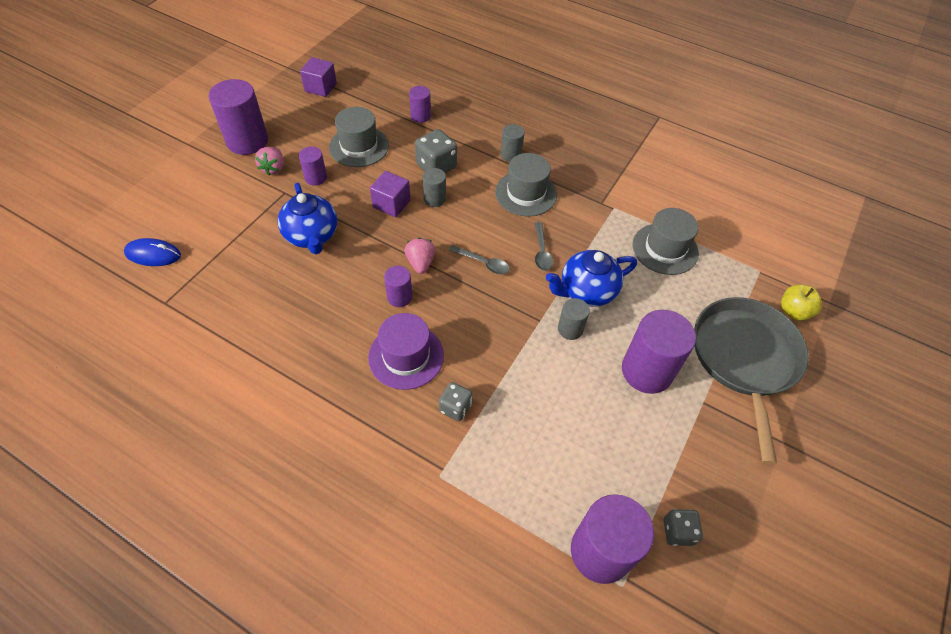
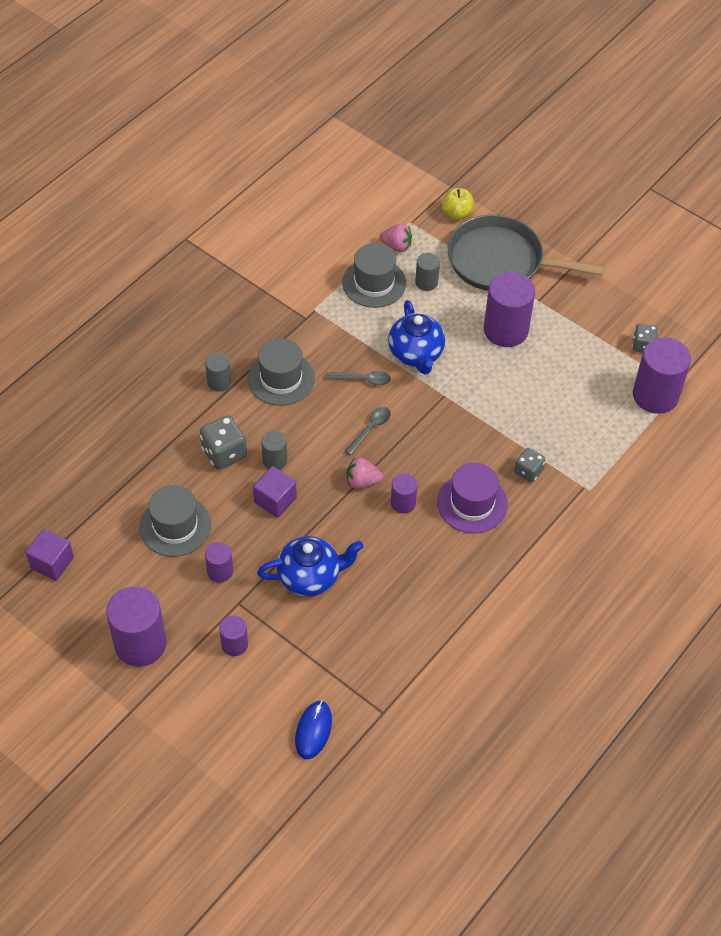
camera: 80 degrees left, 0 degrees up
(273, 168) = (196, 614): pink strawberry -> pink strawberry (396, 246)
(420, 116) = (134, 460): purple cylinder -> purple cylinder (234, 644)
(570, 329) = (457, 374): grey cylinder -> grey cylinder (426, 282)

